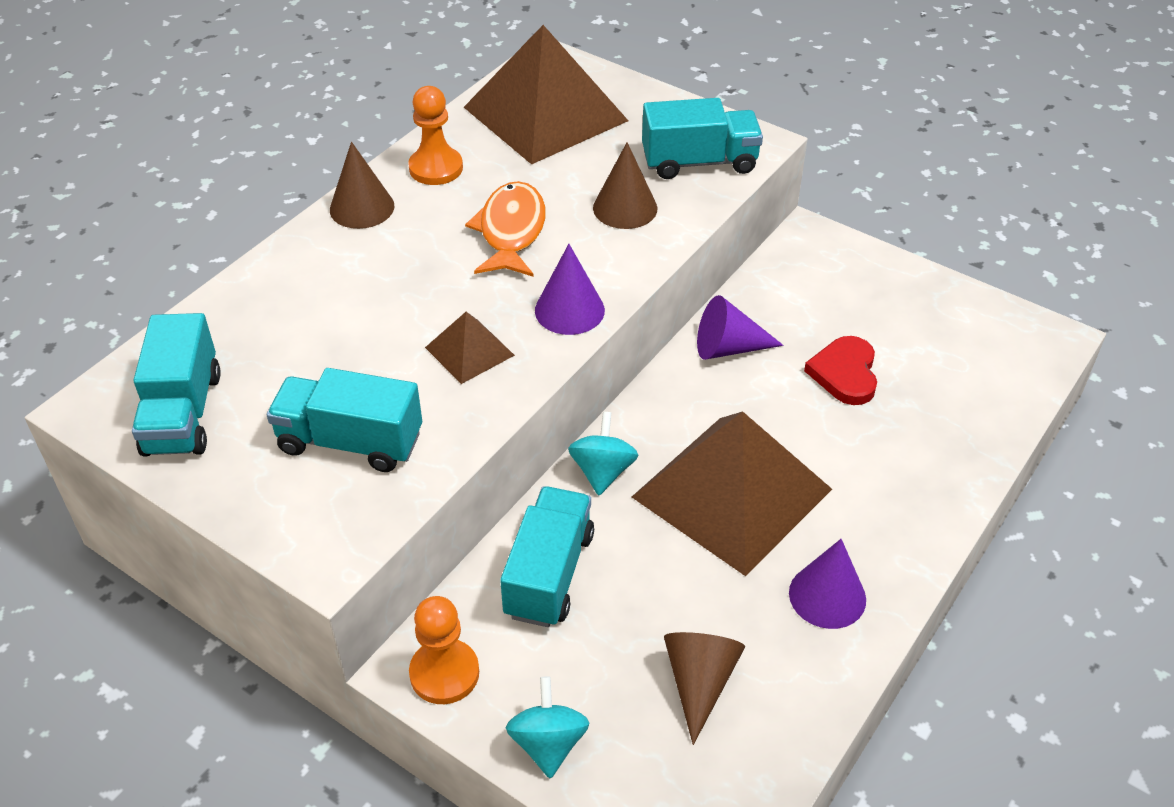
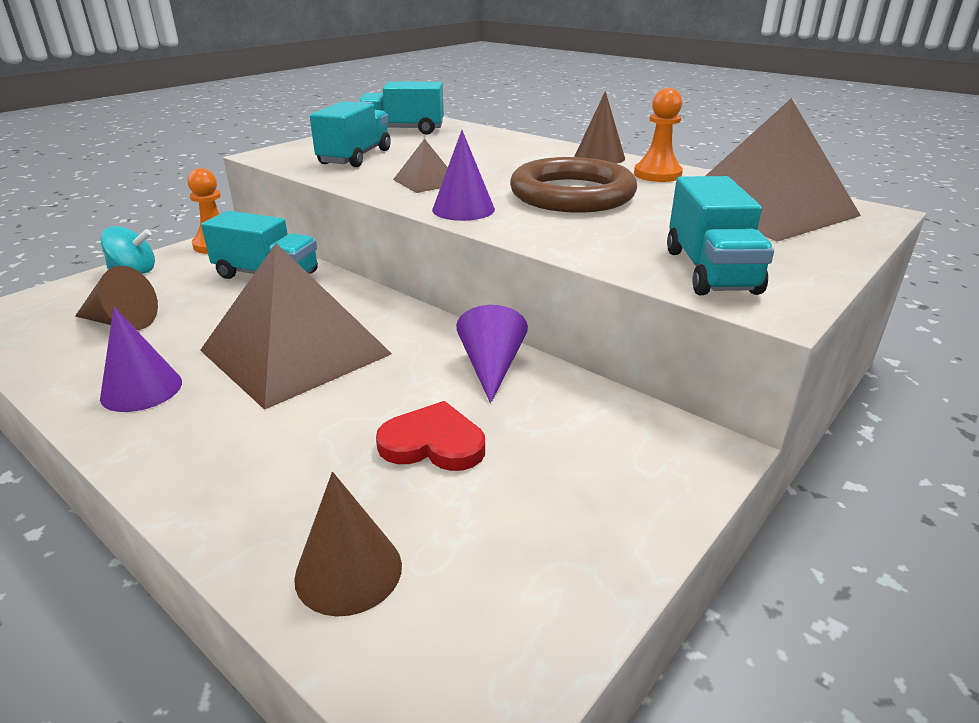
camera: 95 degrees right, 15 degrees down
(511, 231) = (572, 194): orange fish -> brown ring
(602, 471) = (353, 297): turquoise spinning top -> none
(625, 208) = (613, 233): brown cone -> brown cone (348, 571)

